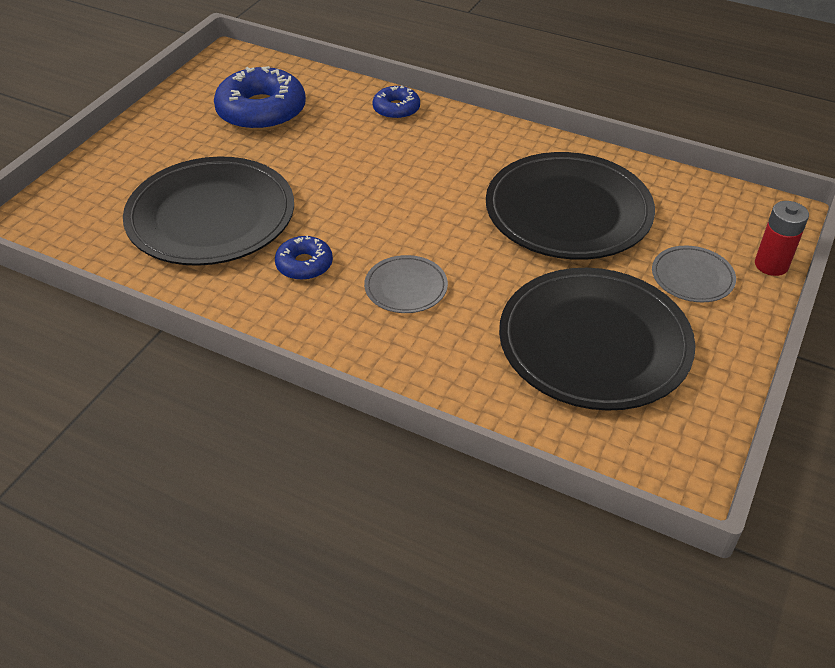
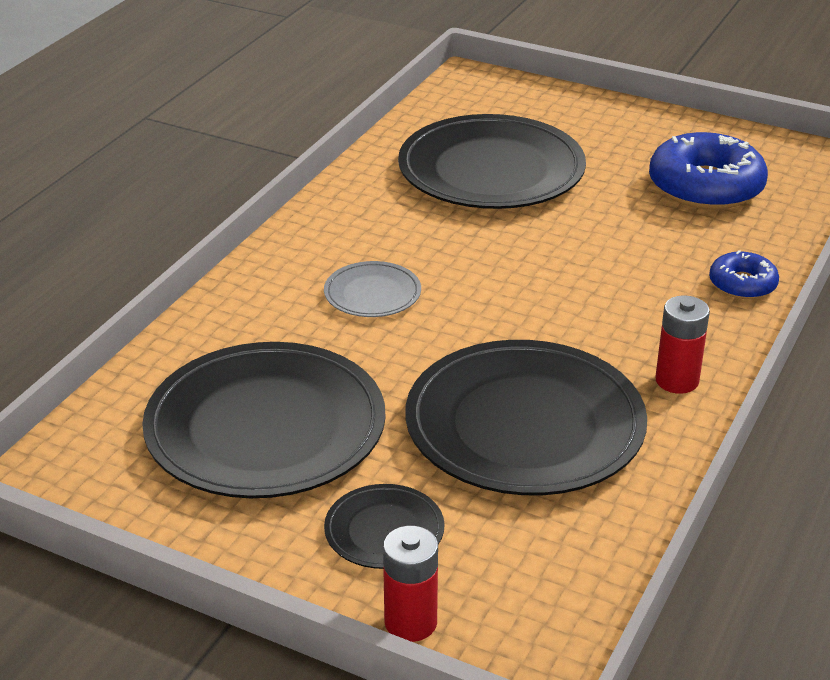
camera: 90 degrees right, 10 degrees down
(304, 265) = (412, 229): blue donut -> none
(510, 145) = (677, 380): none -> red battery
(692, 277) = (384, 531): grey plate -> black plate

